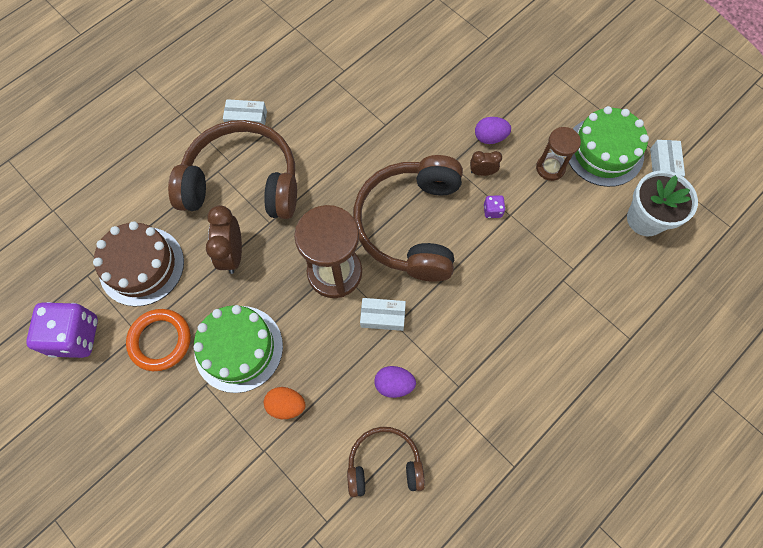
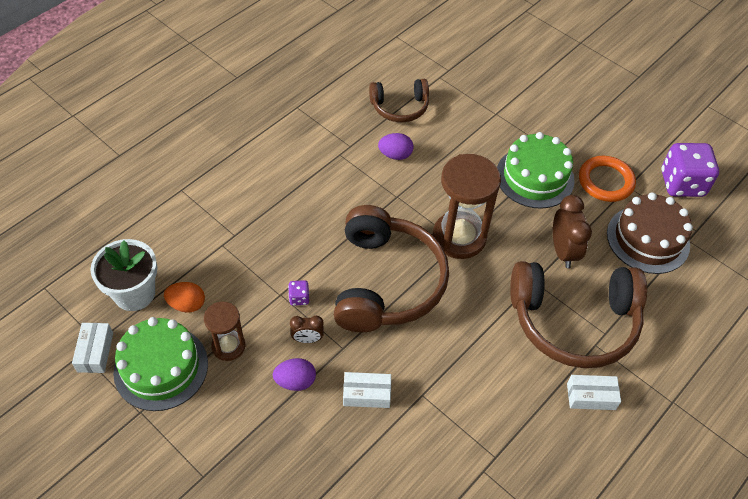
camera: 175 degrees right, 15 degrees down
(286, 405) = (484, 140): orange egg -> orange egg (187, 304)
(382, 316) = (409, 202): white box -> white box (366, 394)

